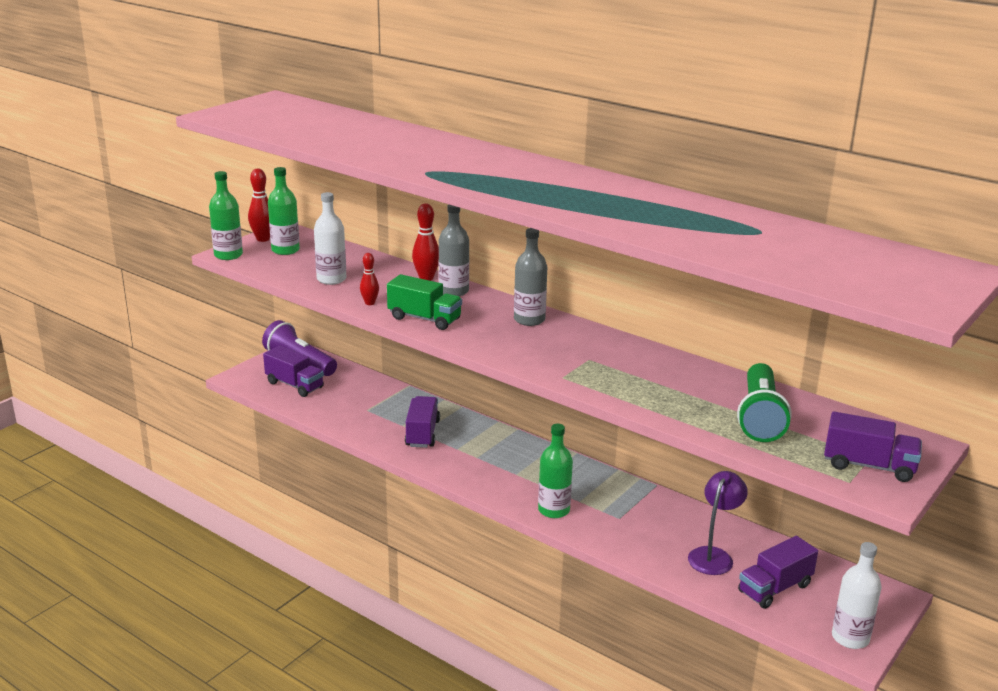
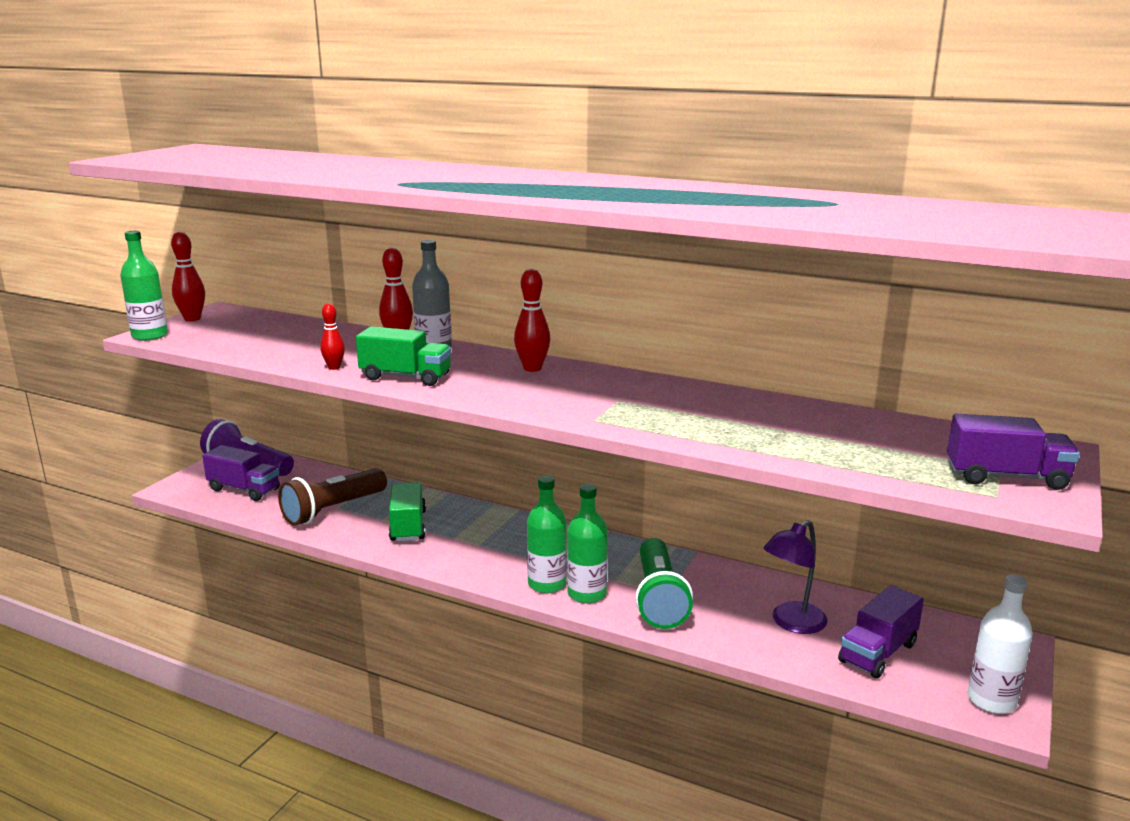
camera: 10 degrees left, 5 degrees down
(285, 250) = (221, 327): green bottle -> green bottle (547, 584)
(331, 279) = (282, 349): white bottle -> none
(363, 412) = (332, 510): none -> brown flashlight
(422, 433) = (408, 526): purple truck -> green truck
(529, 320) = (532, 368): grey bottle -> red bowling pin
(713, 555) = (792, 623): purple lamp -> purple lamp turned 150 degrees counterclockwise
(759, 417) = (848, 439): green flashlight -> green flashlight (658, 599)

